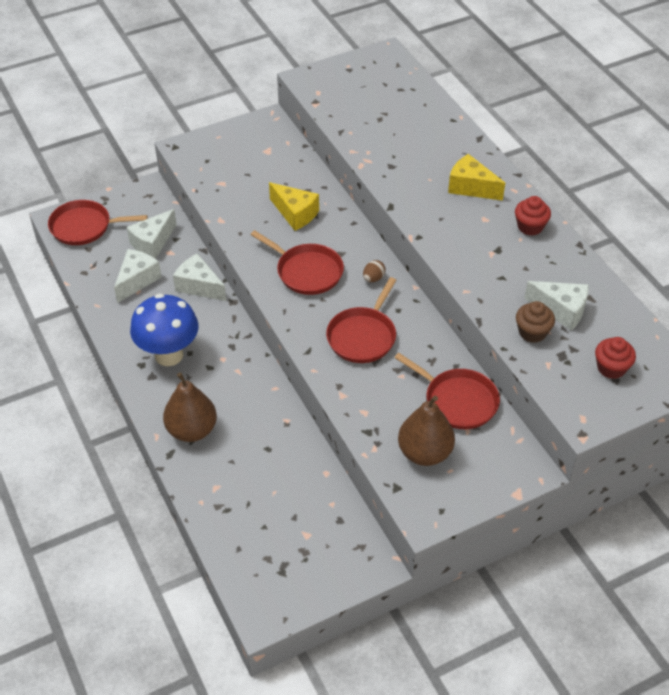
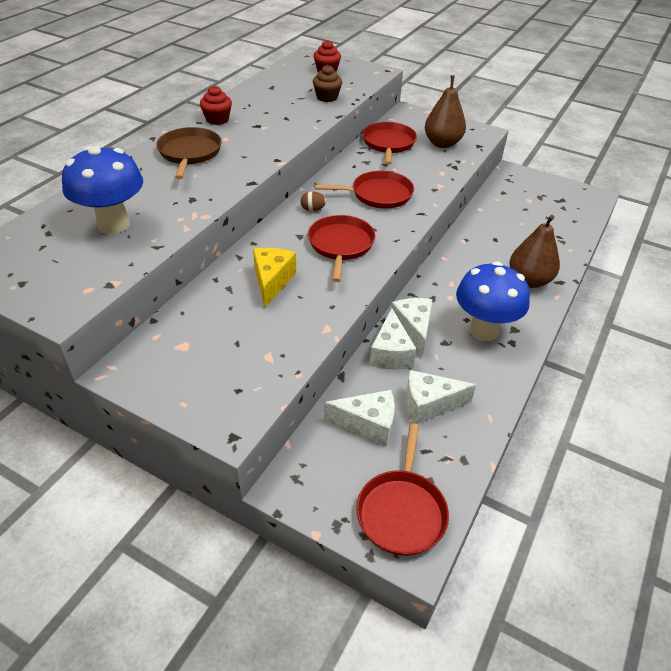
camera: 125 degrees left, 5 degrees down
(84, 227) = (402, 511): red pan -> red pan turned 45 degrees clockwise
(386, 119) = (114, 225): none -> blue mushroom
(471, 187) = (189, 153): yellow cheese -> brown pan
(561, 310) = (295, 93): white cheese -> white cheese (413, 330)

